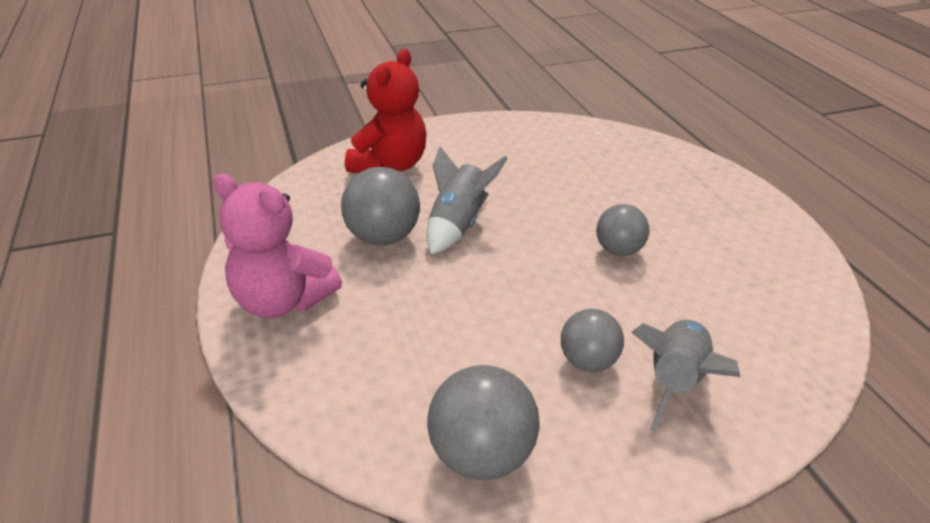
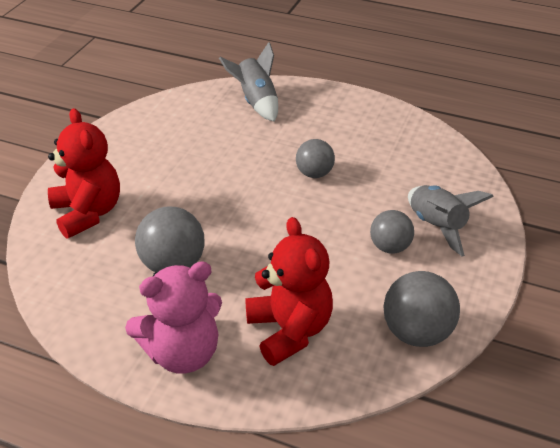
camera: 50 degrees left, 5 degrees up
(379, 353) = (289, 330): none -> red teddy bear
(458, 225) = (205, 222): grey rocket -> grey rocket (256, 102)

